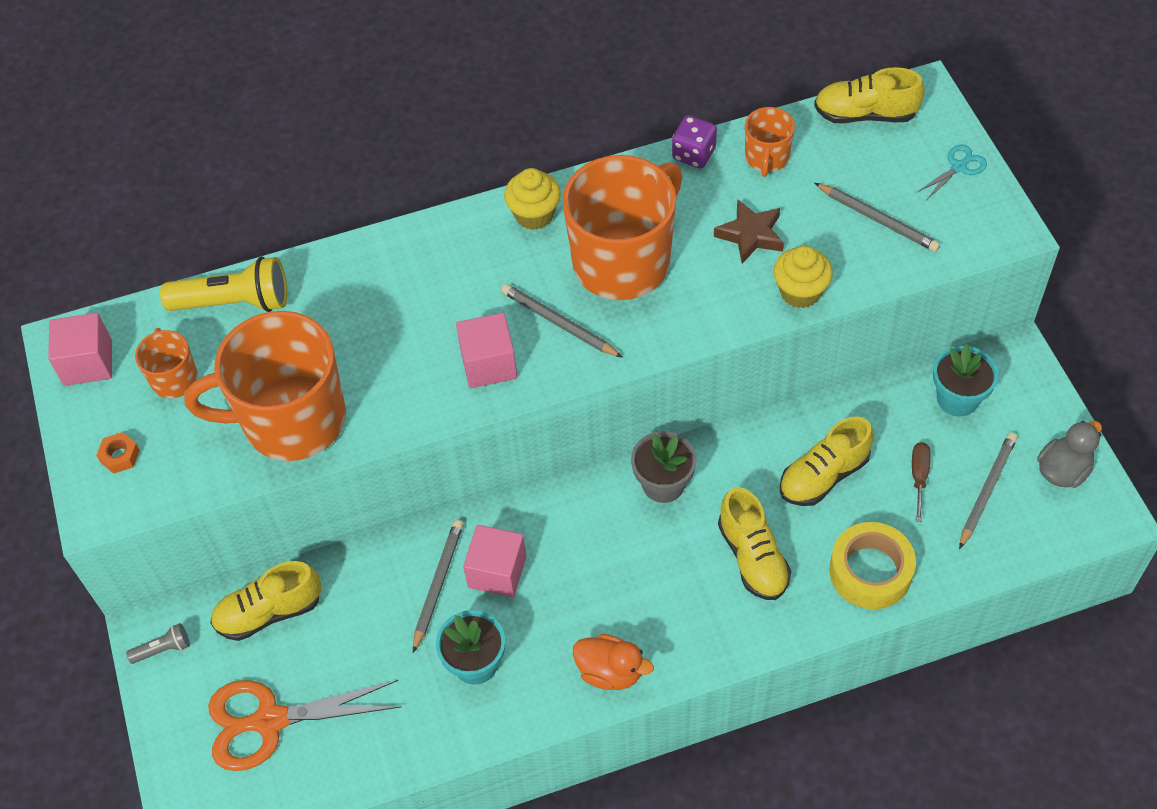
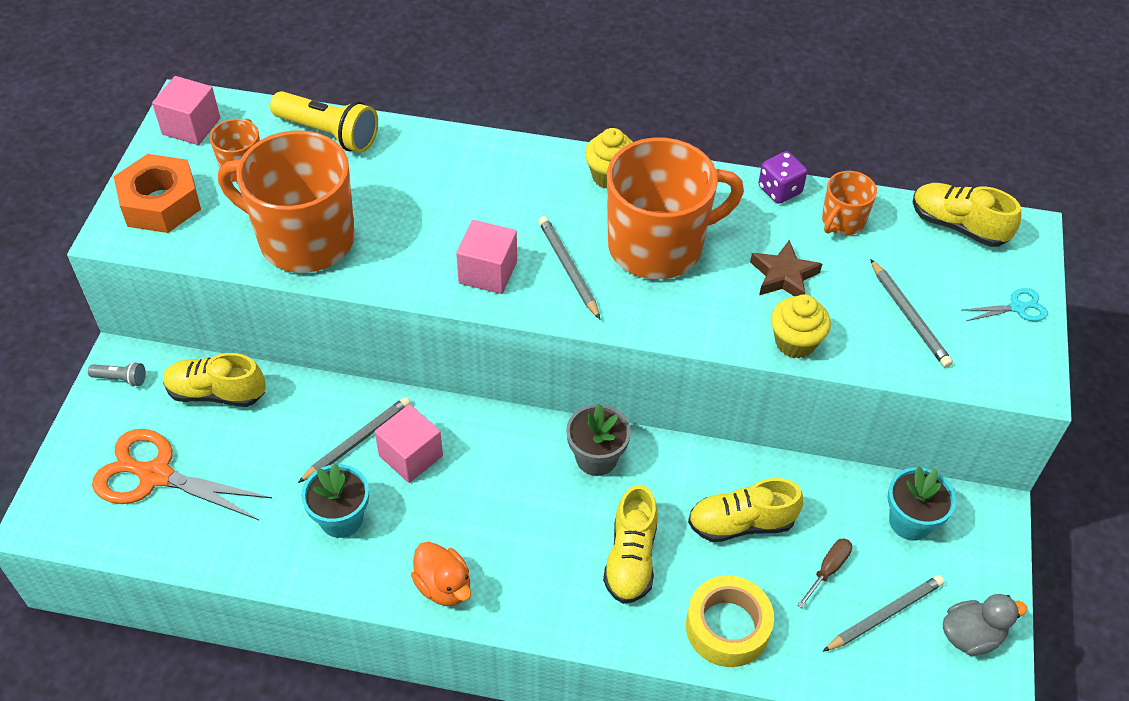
camera: 25 degrees right, 5 degrees down
(120, 456) = (161, 203): orange nut -> orange nut, size x2.33

